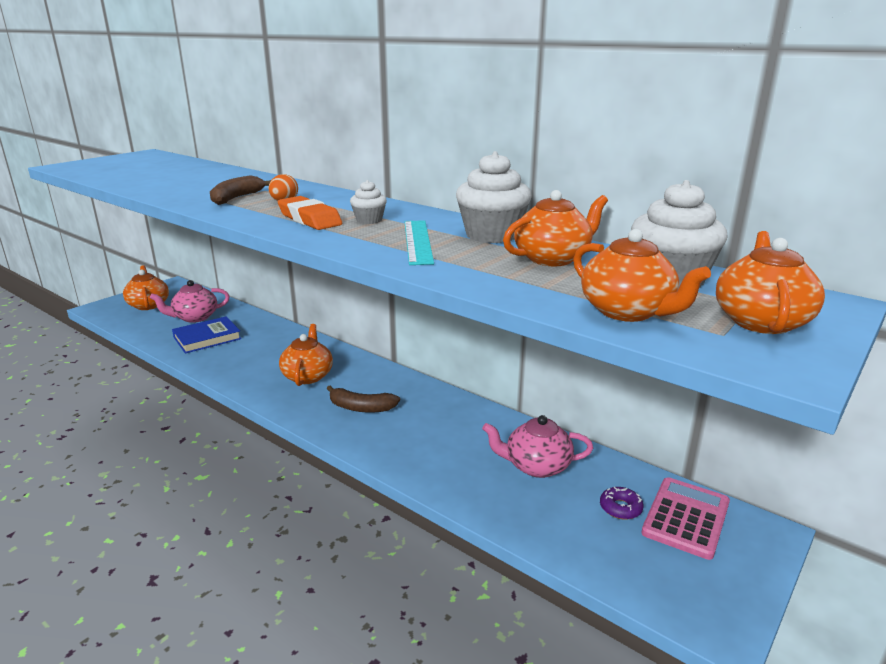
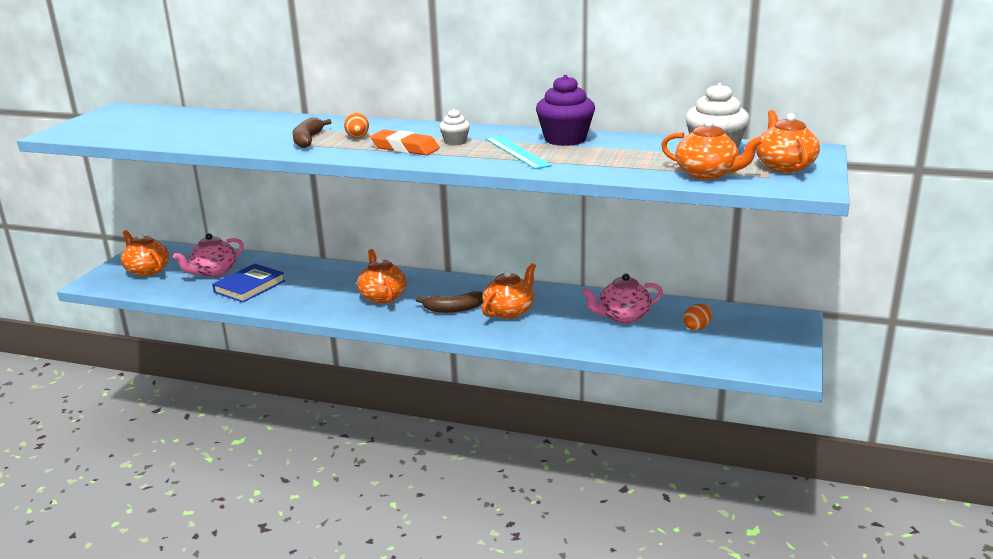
camera: 20 degrees left, 0 degrees up
(492, 235) = (565, 139): white cupcake -> purple cupcake
(553, 258) = (627, 149): orange teapot -> orange teapot (509, 311)
(620, 508) = (697, 327): purple donut -> orange egg
(686, 518) = (742, 323): pink calculator -> none

